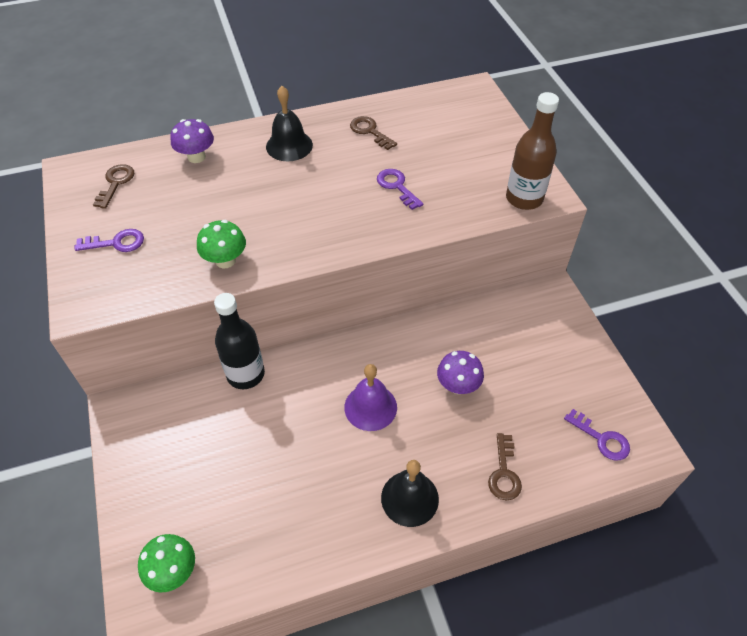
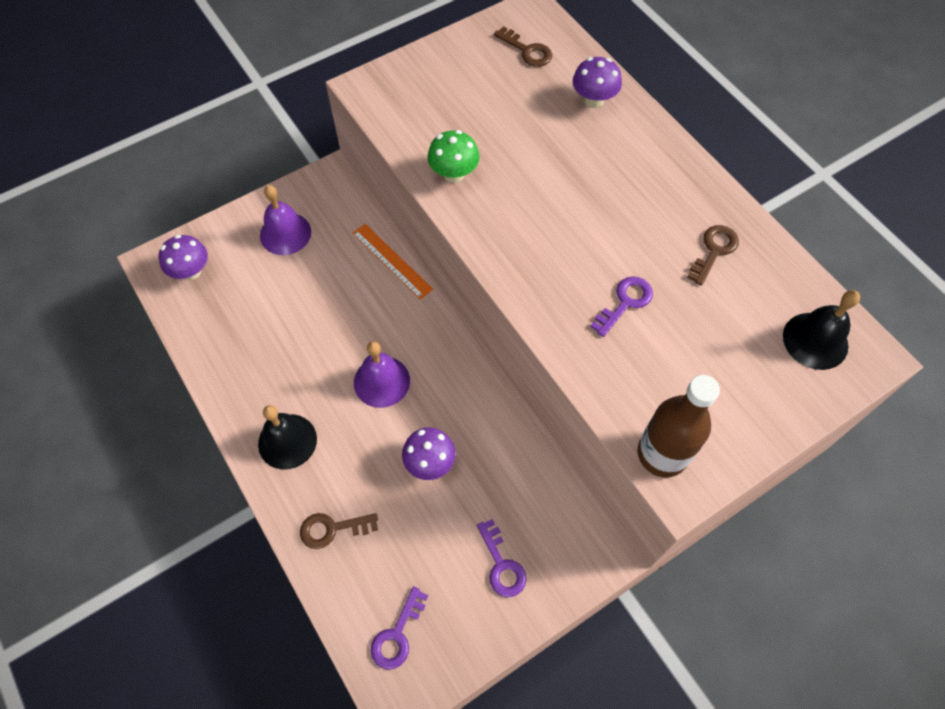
camera: 75 degrees right, 10 degrees up
(115, 183) = (527, 50): brown key -> brown key turned 45 degrees clockwise
(116, 243) = (448, 82): purple key -> purple key (502, 564)
(169, 464) = (285, 233): none -> purple bell
(173, 571) = (191, 271): green mushroom -> purple mushroom
(245, 374) = (392, 260): black bottle -> orange ruler
(289, 145) = (649, 176): black bell -> black bell (815, 340)

